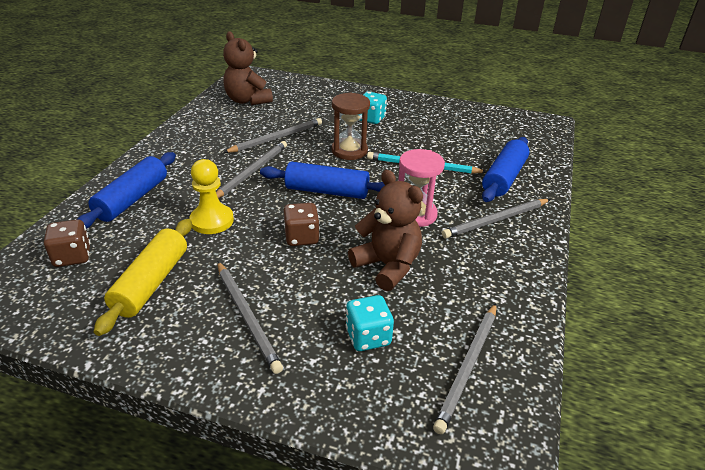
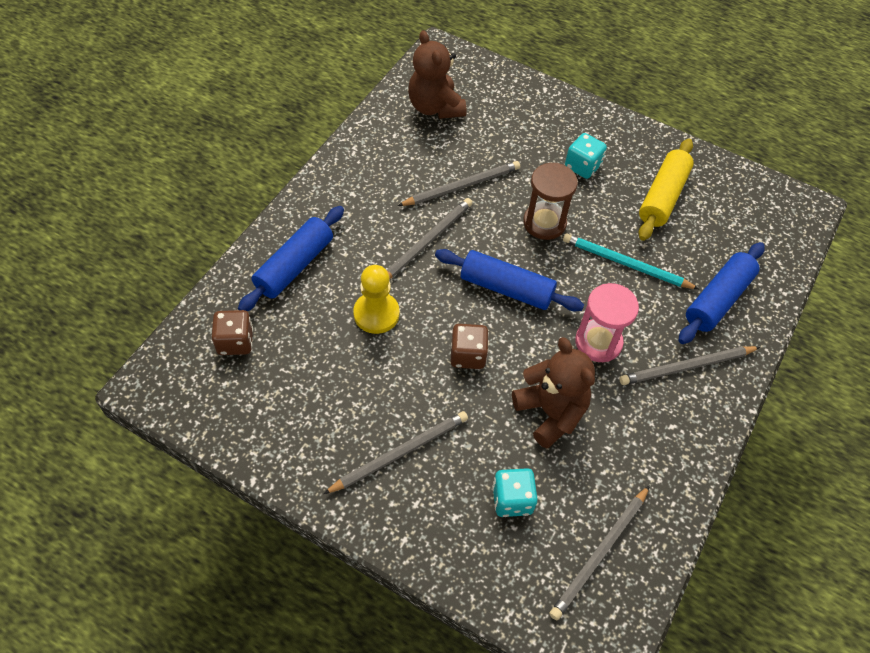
camera: 10 degrees right, 20 degrees up
(151, 283) = (311, 392): yellow rolling pin -> yellow rolling pin (662, 197)
(247, 317) = (400, 453): grey pencil -> grey pencil turned 105 degrees counterclockwise

